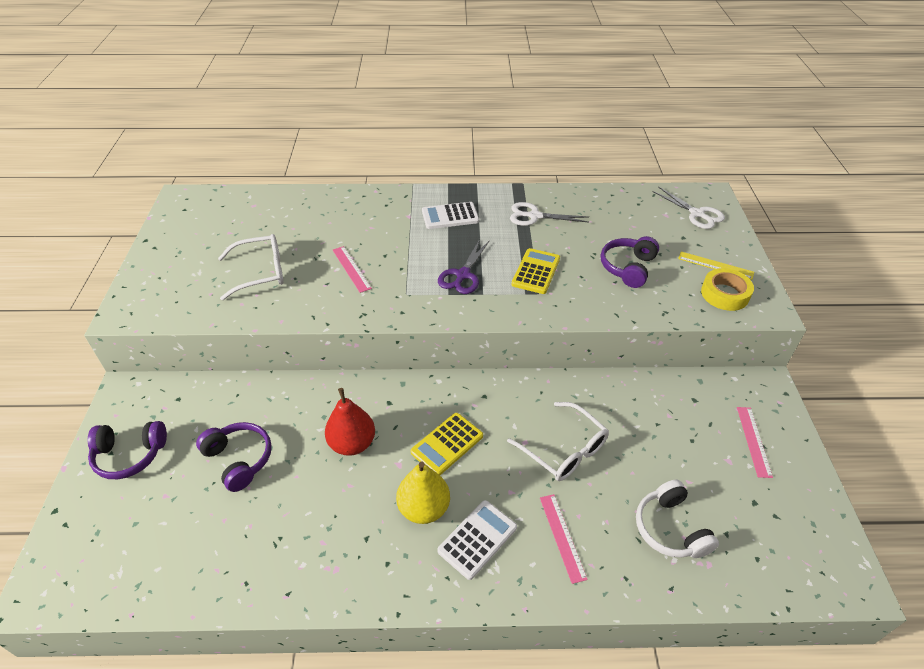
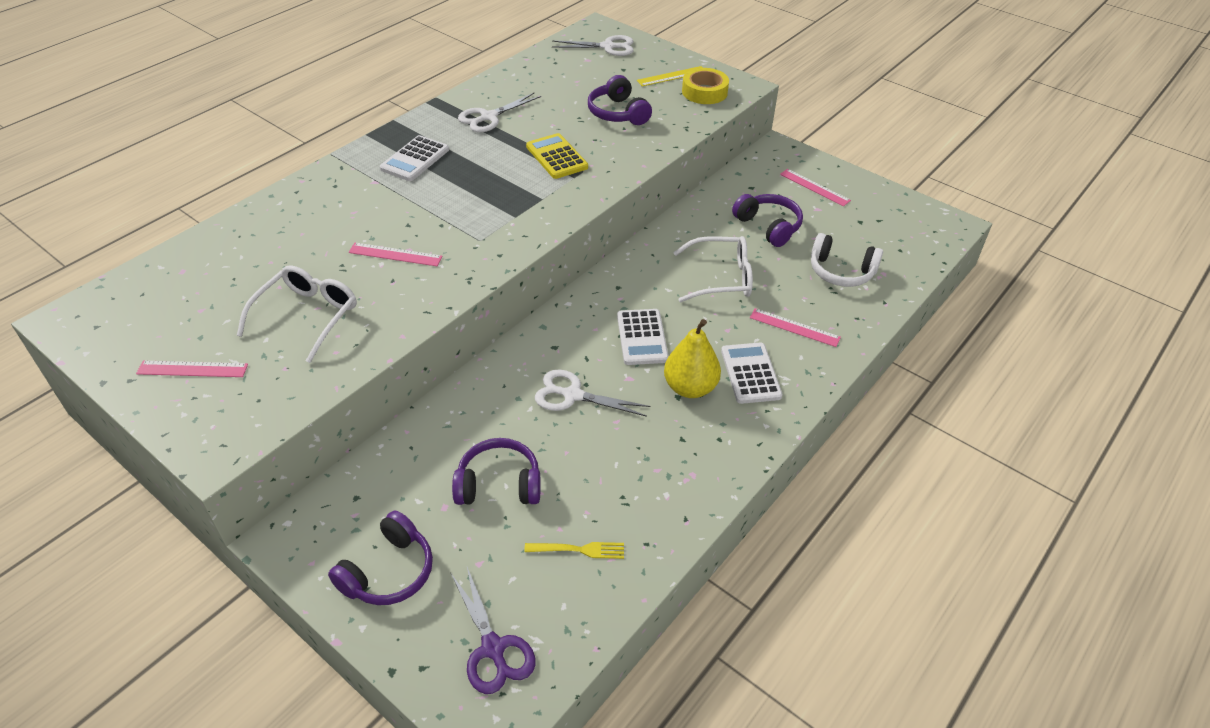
camera: 50 degrees left, 0 degrees up
(180, 262) = (192, 369): none -> pink ruler
(212, 544) = (579, 550): none -> yellow fork
(352, 443) = (573, 395): red pear -> white scissors
(447, 444) = (642, 337): yellow calculator -> white calculator
(463, 275) = (503, 196): purple scissors -> purple scissors (493, 648)
(662, 441) = (768, 226): none -> purple headphones

